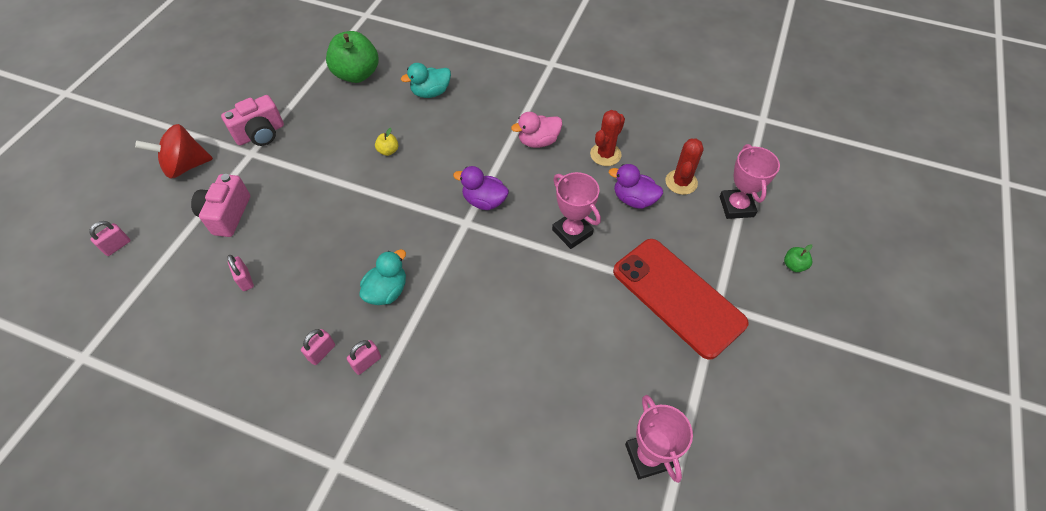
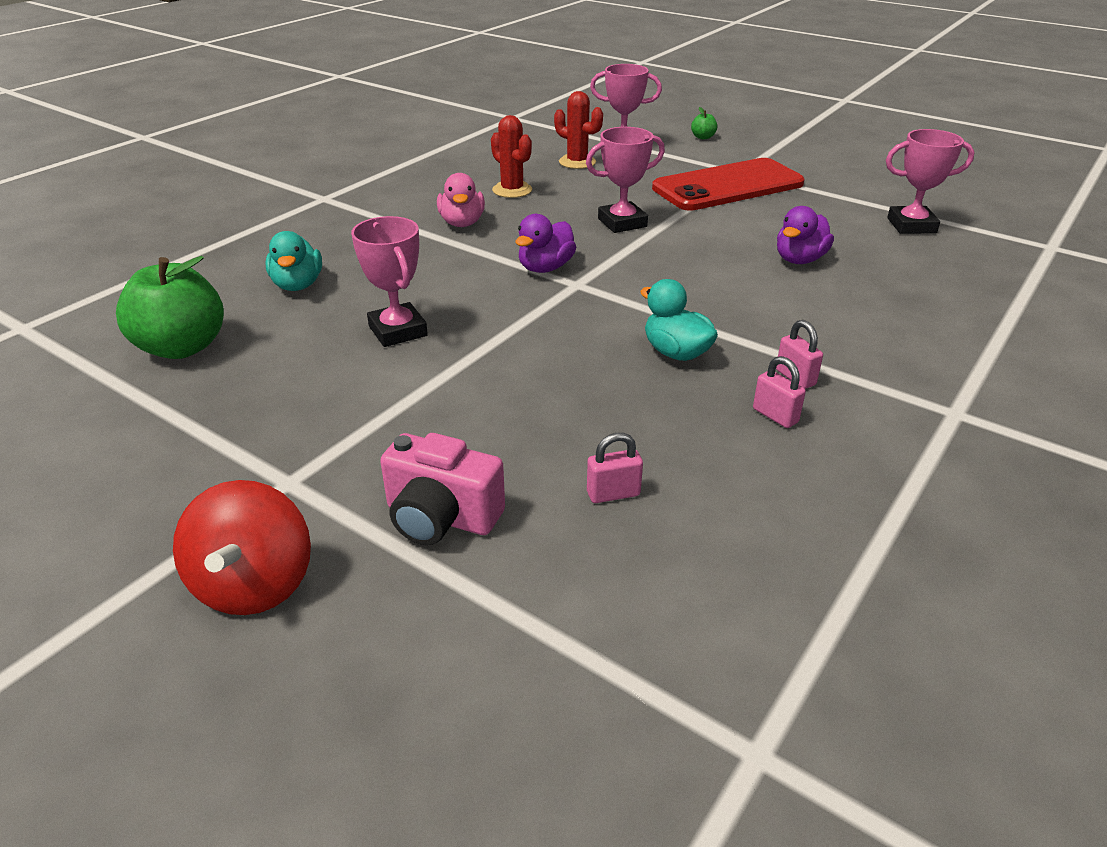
camera: 75 degrees left, 20 degrees down
(117, 246) = (446, 706): pink padlock -> none
(260, 134) = (242, 467): pink camera -> none
(388, 151) = (398, 331): yellow apple -> pink trophy
(634, 199) = (589, 186): purple duck -> purple duck (799, 260)

